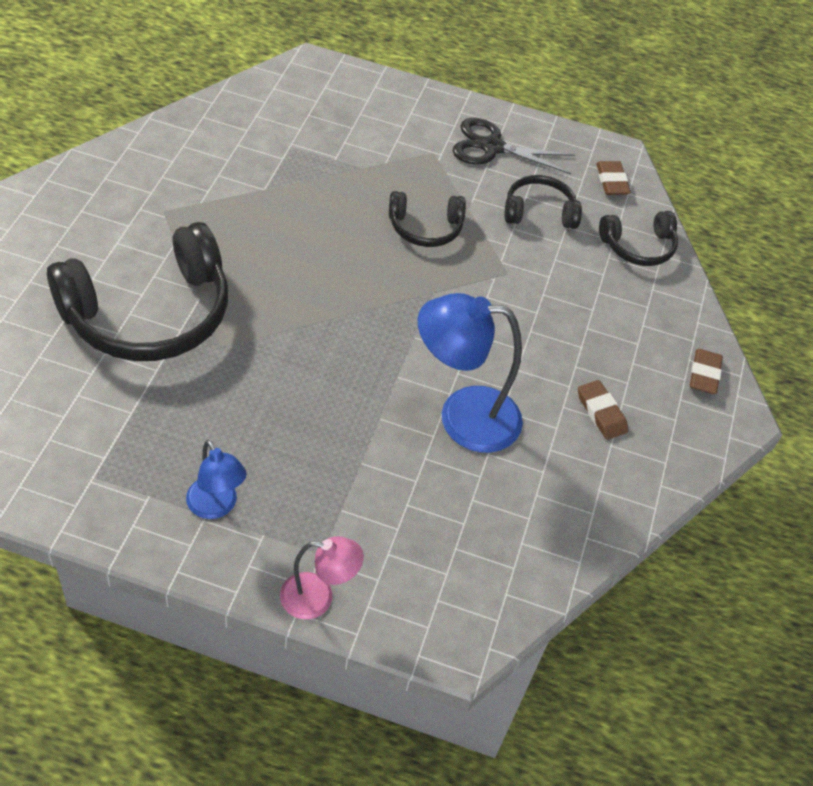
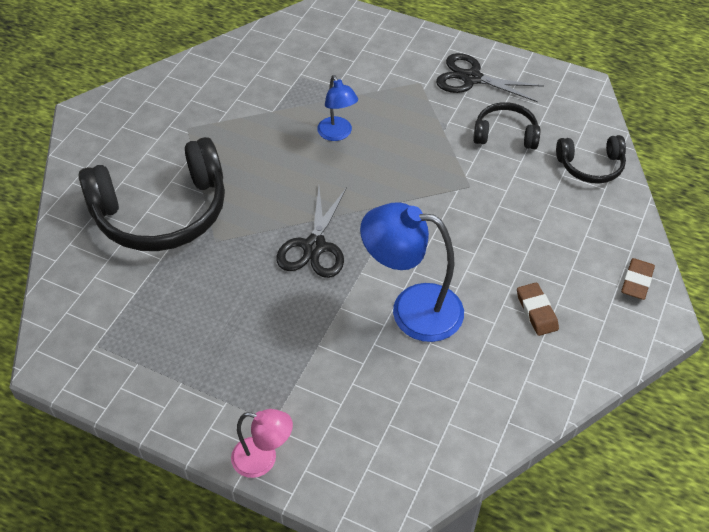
camera: 15 degrees right, 0 degrees up
(216, 507) = (190, 376): blue lamp -> blue lamp (337, 134)
(339, 349) = (314, 247): none -> black scissors
(425, 228) = (403, 146): black headphones -> none
(612, 181) = (574, 109): brown eraser -> none

